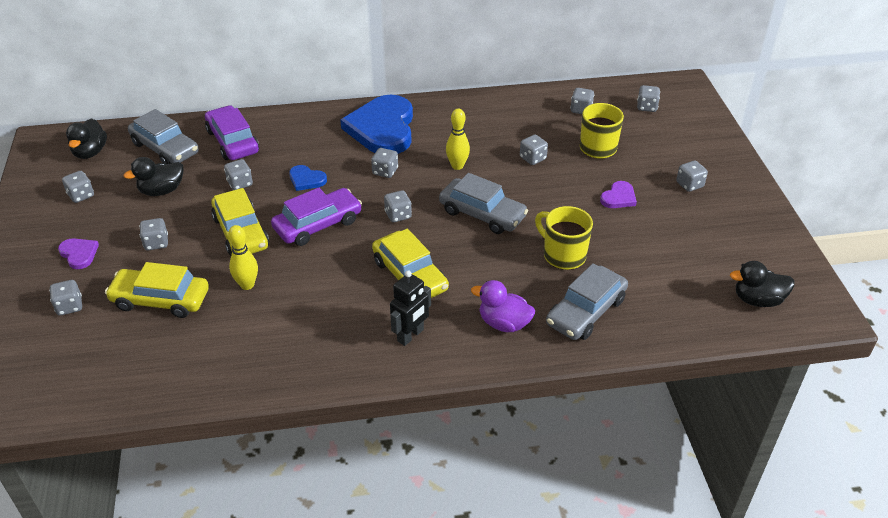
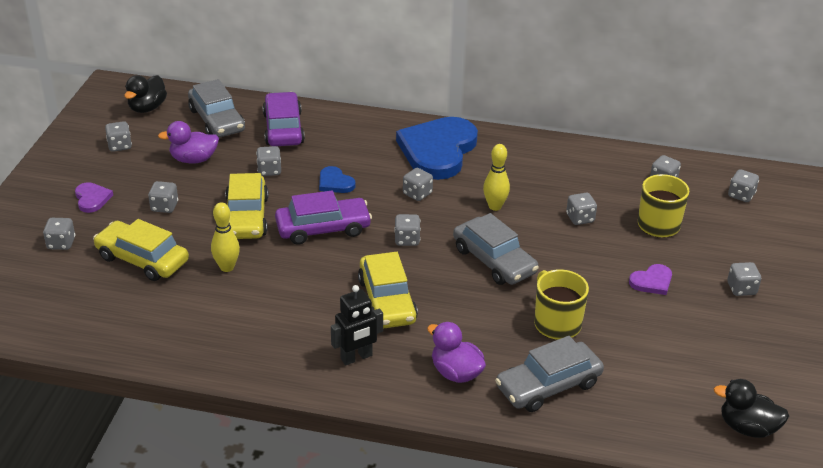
camera: 20 degrees right, 5 degrees down
(162, 191) = (193, 159): black duck -> purple duck

